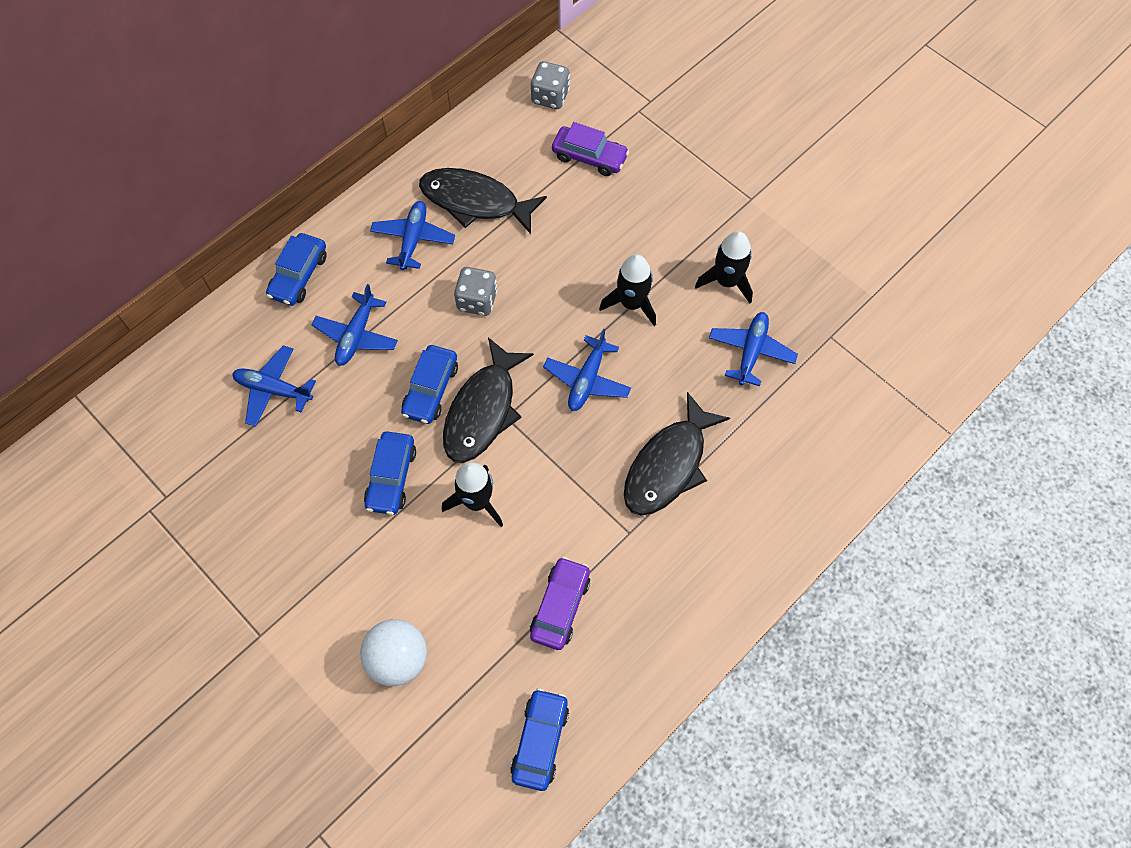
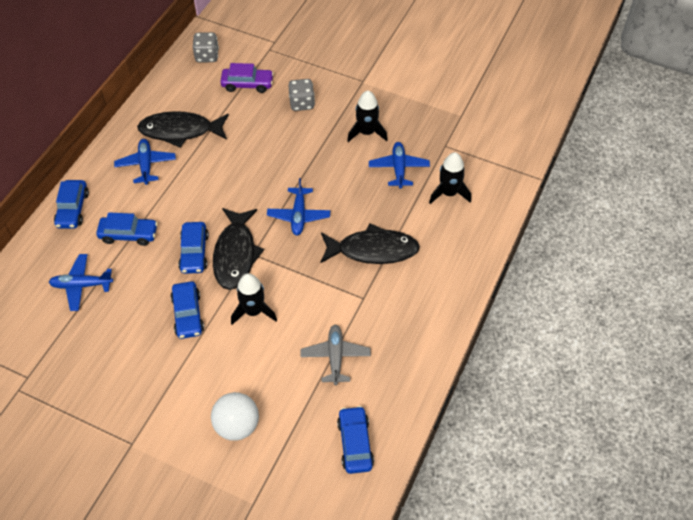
camera: 20 degrees left, 10 degrees down
(356, 335) = (129, 234): blue plane -> blue car
(477, 301) = (205, 190): grey dice -> grey dice (302, 103)
(560, 606) = (335, 357): purple car -> grey plane
(632, 303) = (310, 162): black rocket -> black rocket (449, 193)
(668, 465) = (373, 250): black fish -> black fish turned 105 degrees counterclockwise

